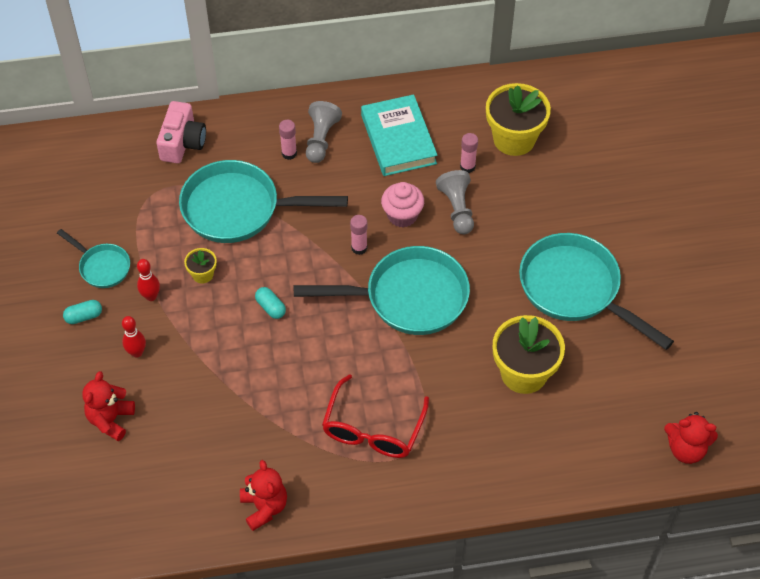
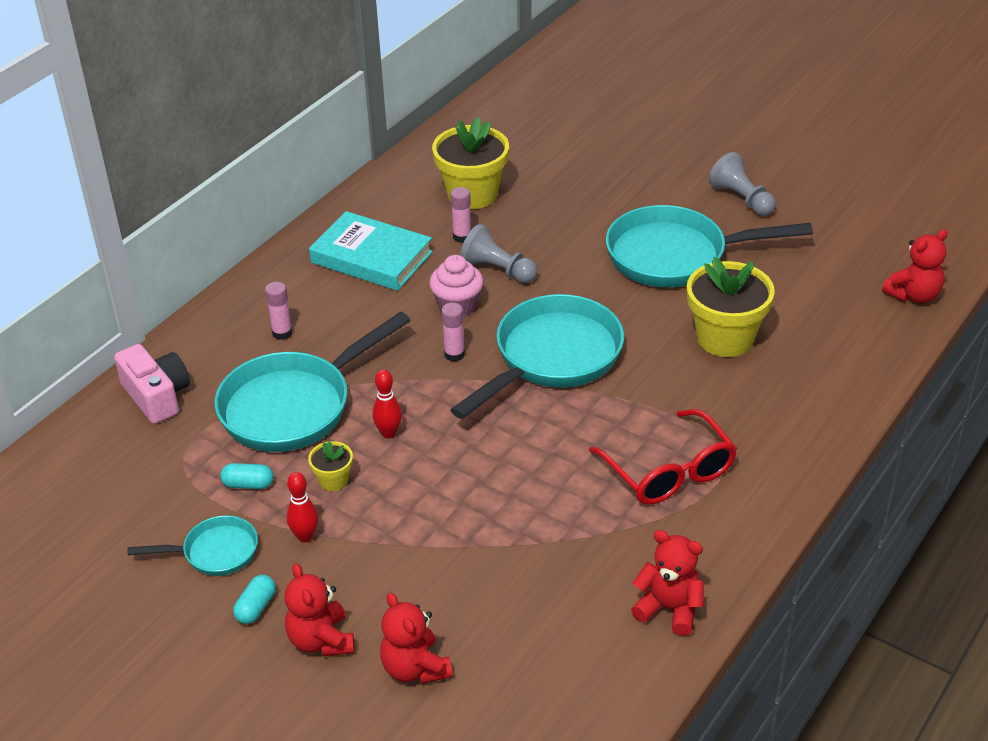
camera: 45 degrees left, 15 degrees down
(89, 363) = (321, 640): none -> red teddy bear
(137, 352) = (359, 592): red bowling pin -> red bowling pin (389, 433)
(270, 307) = (439, 456): turquoise capsule -> turquoise capsule (248, 484)
(321, 139) = (298, 303): grey pawn -> grey pawn (741, 199)

